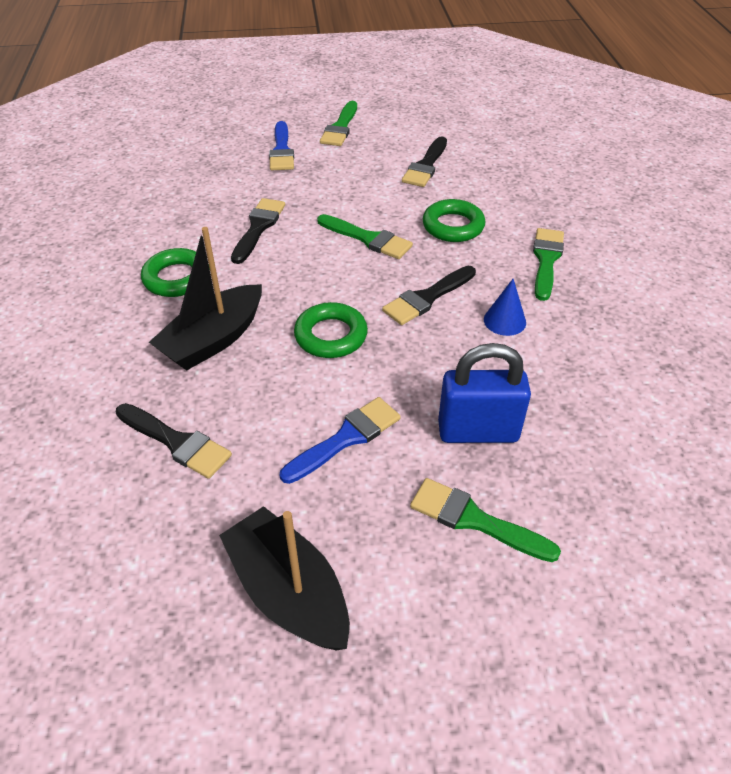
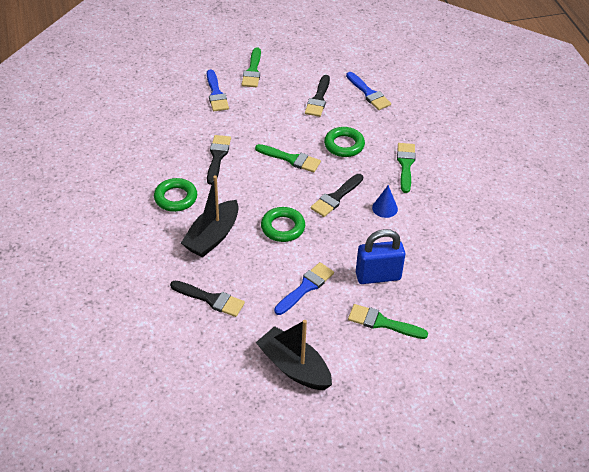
camera: 10 degrees left, 0 degrees up
(501, 164) = (369, 93): none -> blue brush

